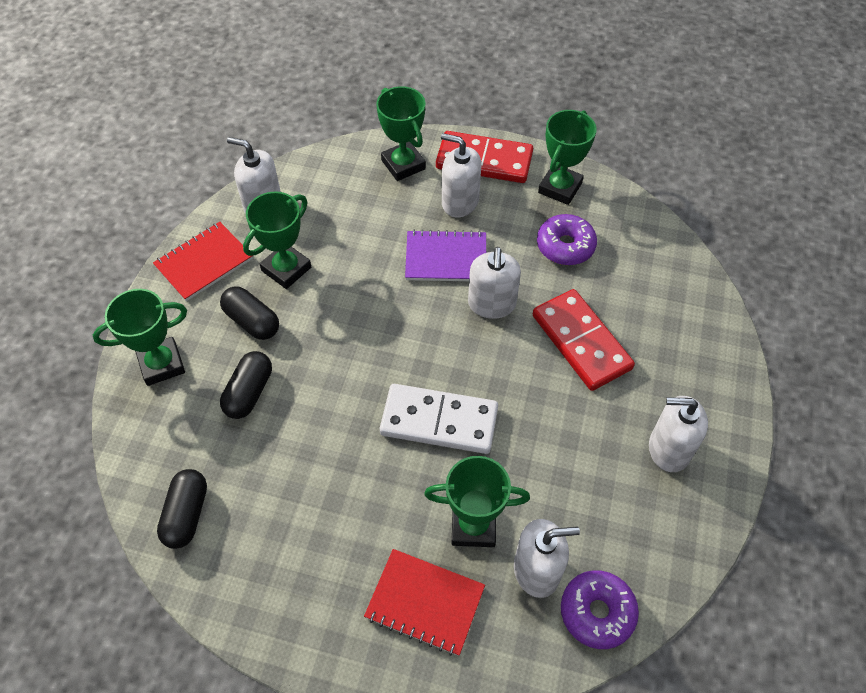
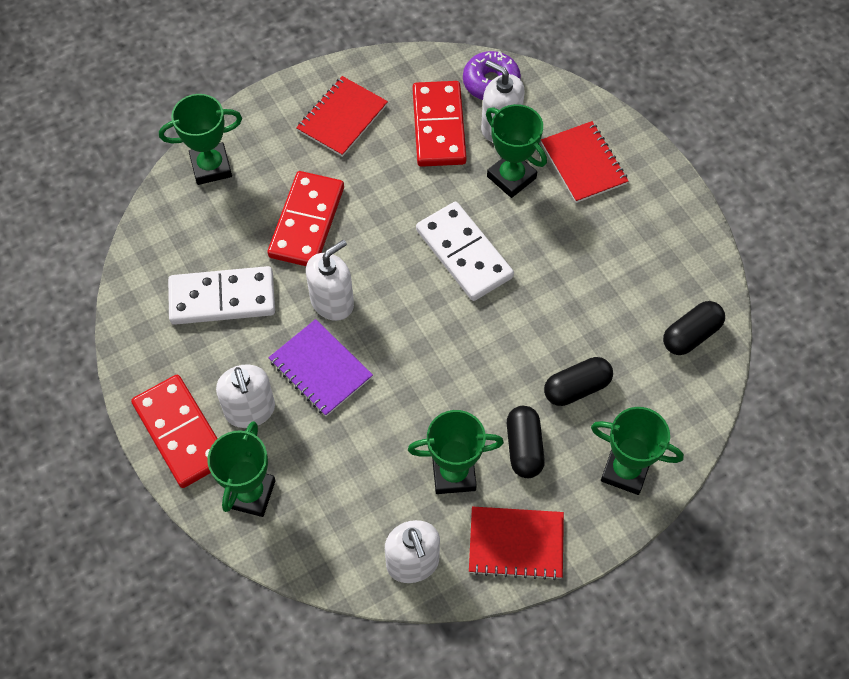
camera: 135 degrees left, 5 degrees up
(560, 188) = (158, 350): green trophy -> green trophy (211, 167)
(565, 246) = (222, 298): purple donut -> white domino
(587, 517) = (438, 126): none -> red domino
(668, 449) = (342, 118): white soap dispenser -> red notebook

